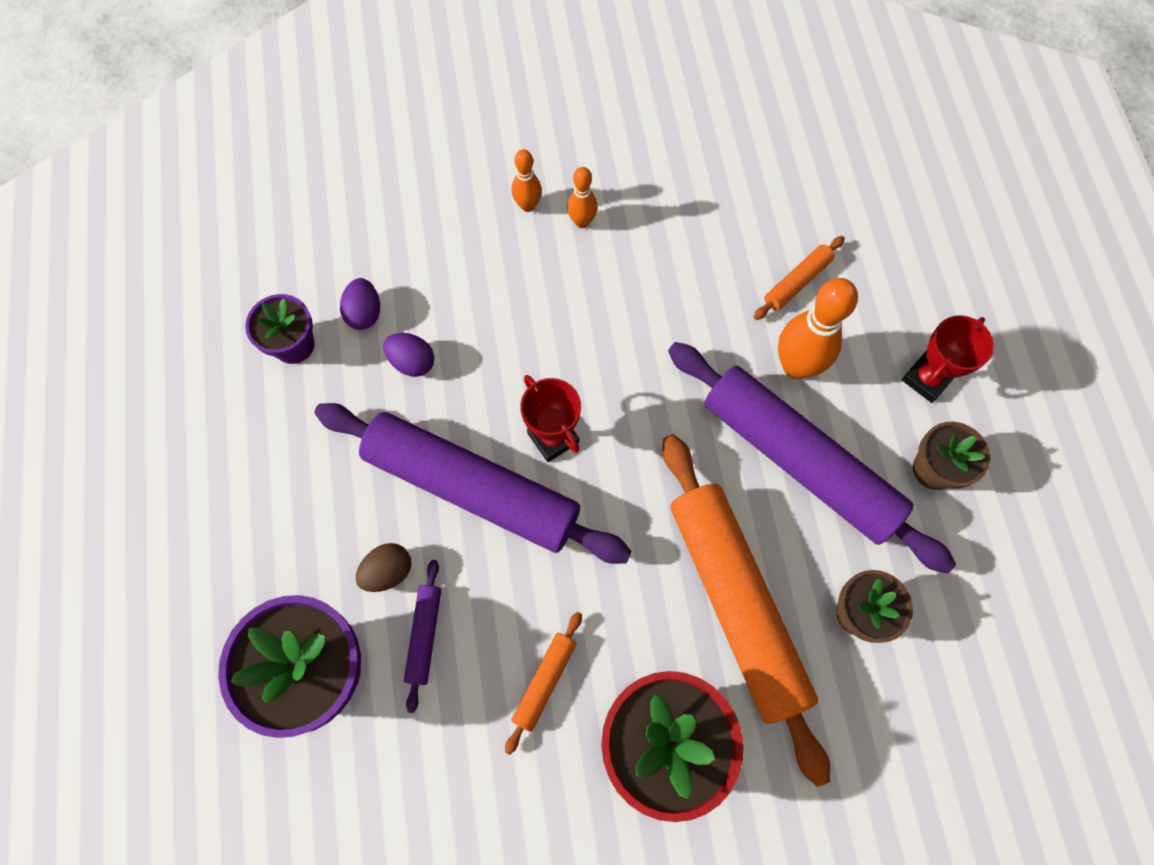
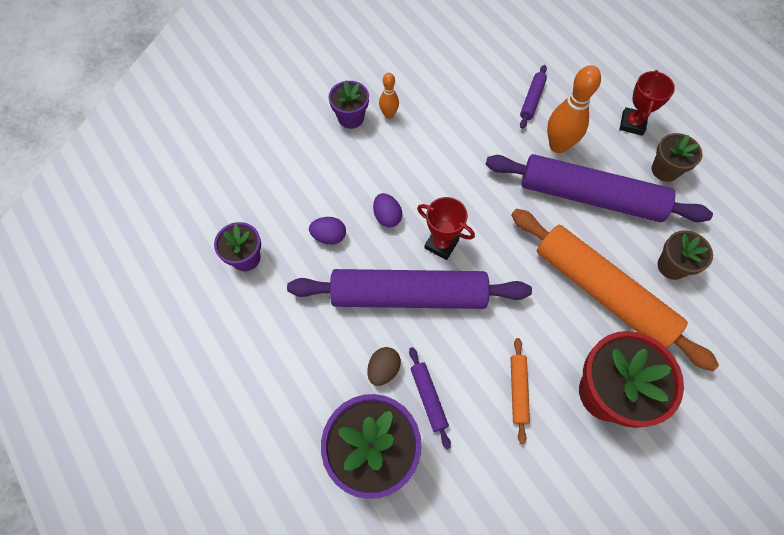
camera: 25 degrees left, 5 degrees down
(364, 313) = (282, 220): purple egg -> purple egg (387, 217)
(528, 205) = (351, 118): orange bowling pin -> purple flower pot
(797, 282) = (532, 100): orange rolling pin -> purple rolling pin

